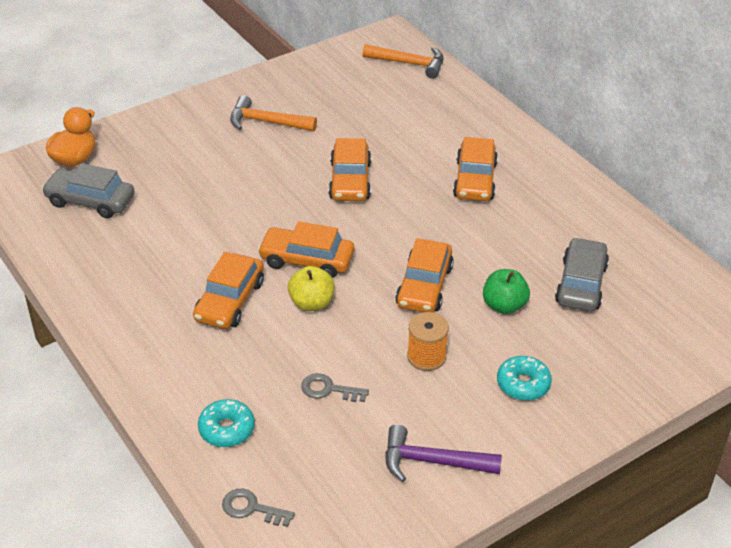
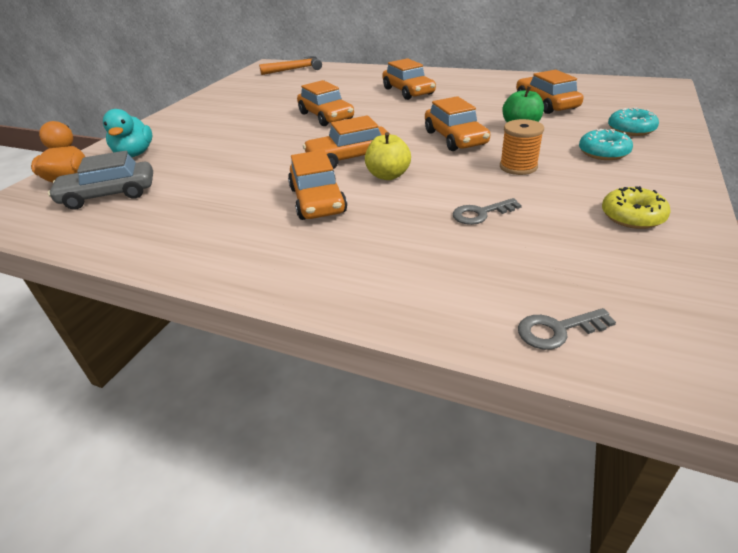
camera: 30 degrees left, 5 degrees down
(144, 150) = (135, 154): none -> turquoise duck
(226, 429) = (436, 281): turquoise donut -> turquoise donut (630, 129)
(266, 122) = (226, 113): orange hammer -> none
(432, 462) = (632, 216): purple hammer -> yellow donut
(581, 284) = (546, 104): grey car -> orange car

